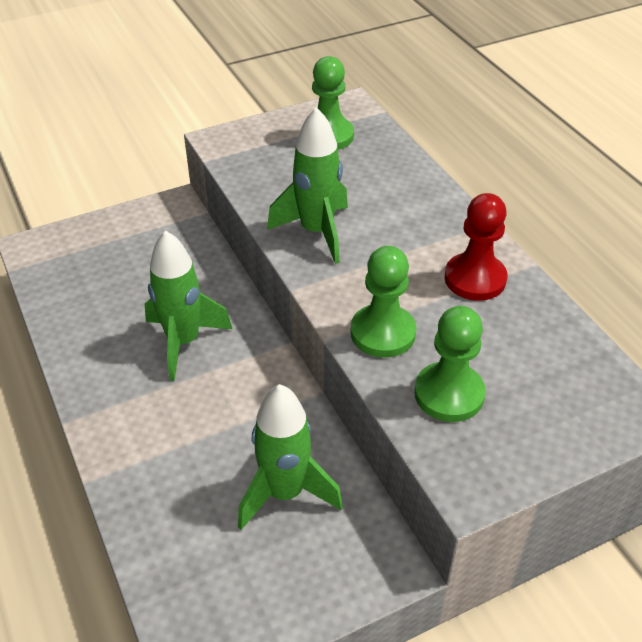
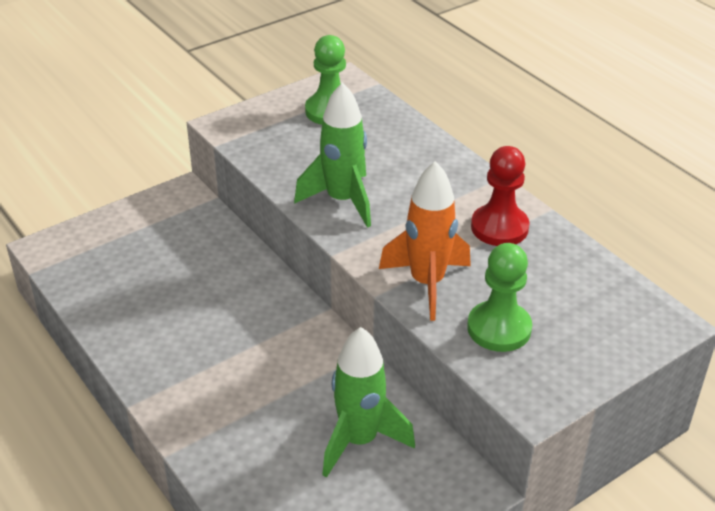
camera: 10 degrees left, 5 degrees down
(183, 342) = (227, 320): green rocket -> none
(383, 333) = (427, 283): green pawn -> orange rocket

